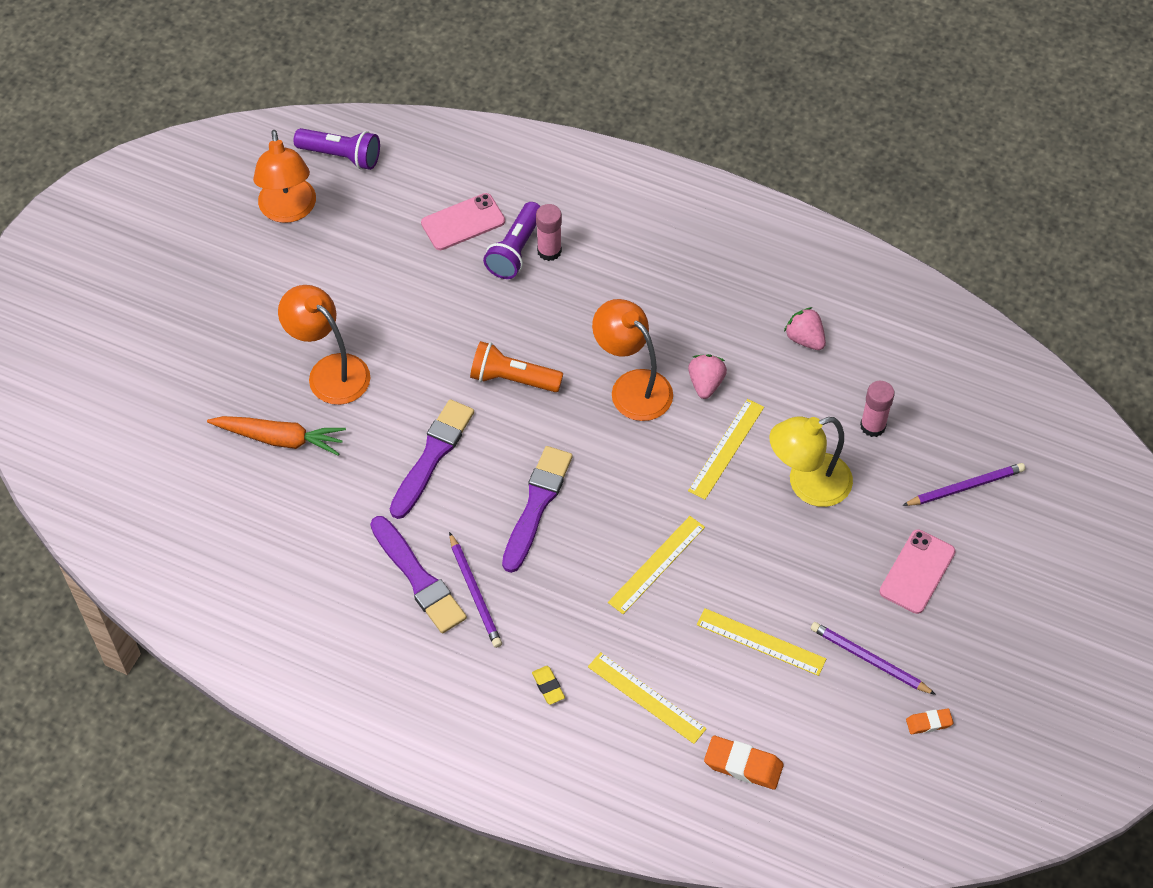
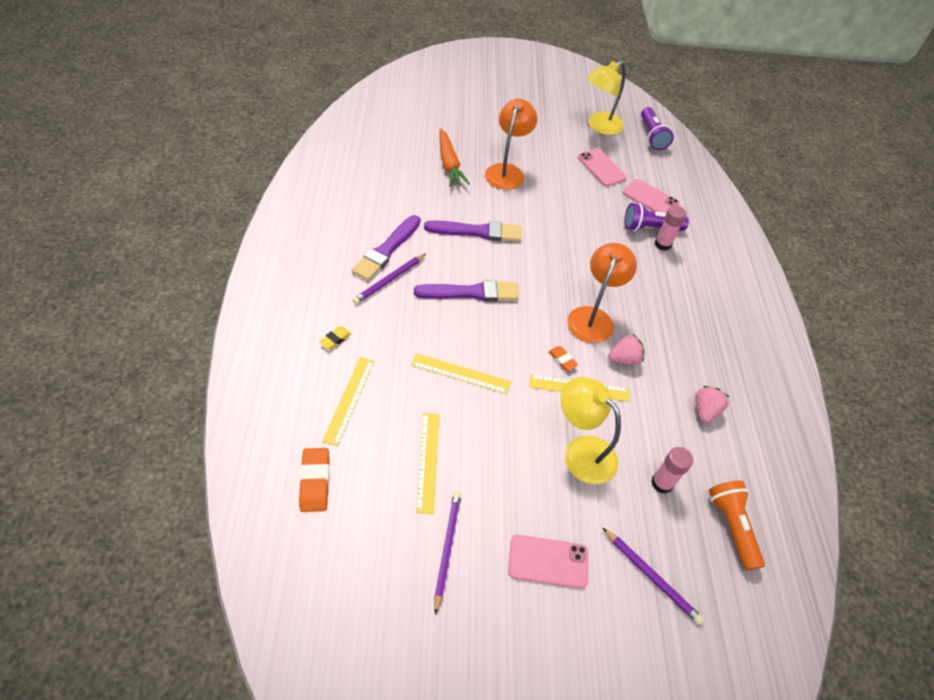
camera: 60 degrees right, 5 degrees down
(288, 211) = (599, 126): orange lamp -> yellow lamp
(377, 250) = (601, 167): none -> pink phone
(513, 379) = (557, 253): orange flashlight -> orange flashlight (731, 526)
(929, 723) = (407, 619): orange eraser -> orange eraser (562, 360)

